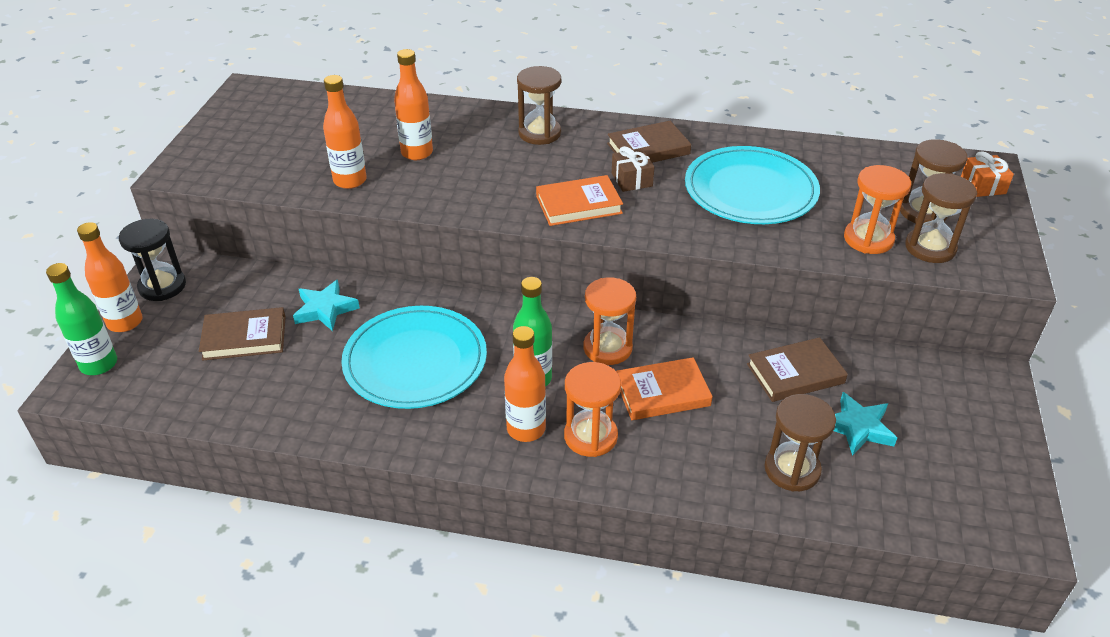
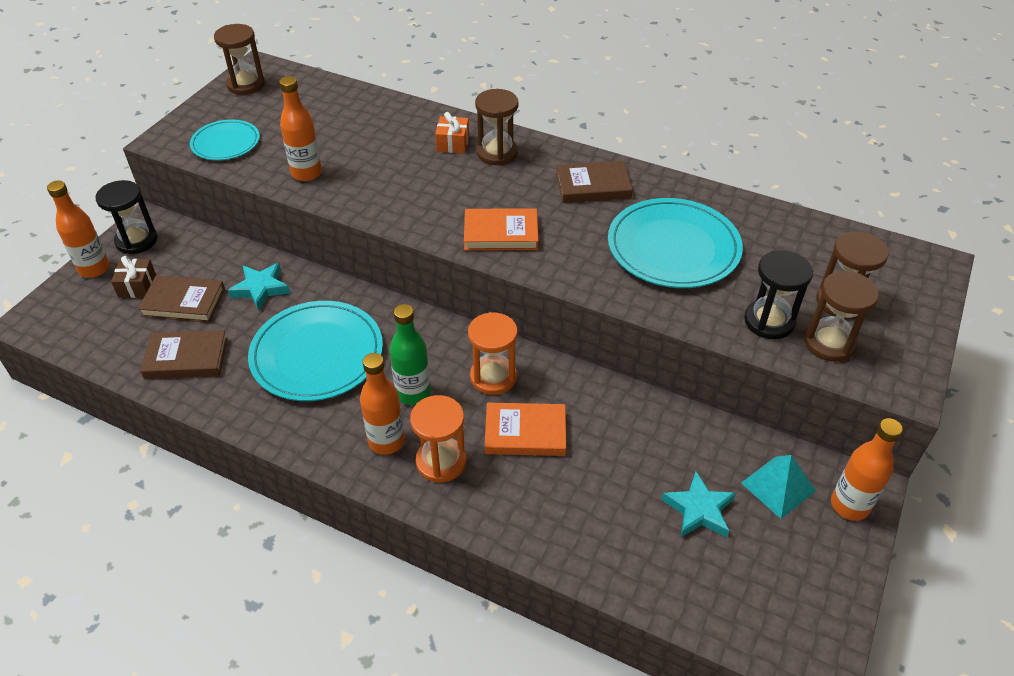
camera: 15 degrees right, 5 degrees up
(99, 364) = (59, 303): green bottle -> none
(246, 165) = (225, 143): none -> turquoise plate
(417, 153) = (377, 155): orange bottle -> orange bottle (849, 505)
(632, 180) = (562, 216): brown gift -> brown gift (137, 286)
(792, 469) = (615, 538): brown hourglass -> brown hourglass (246, 84)
(795, 374) = (661, 440): brown book -> brown book (186, 358)
(868, 239) = (769, 321): orange hourglass -> black hourglass
(919, 392) = (778, 486): none -> turquoise pyramid
(983, 185) = (919, 284): orange gift -> orange gift (453, 143)

